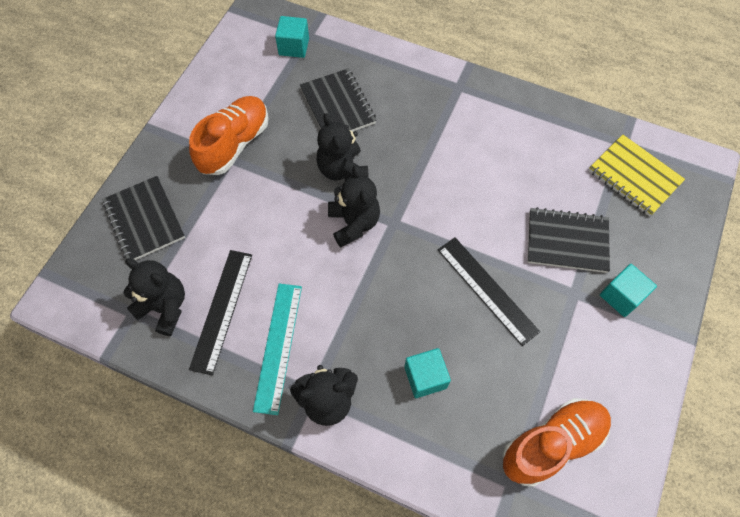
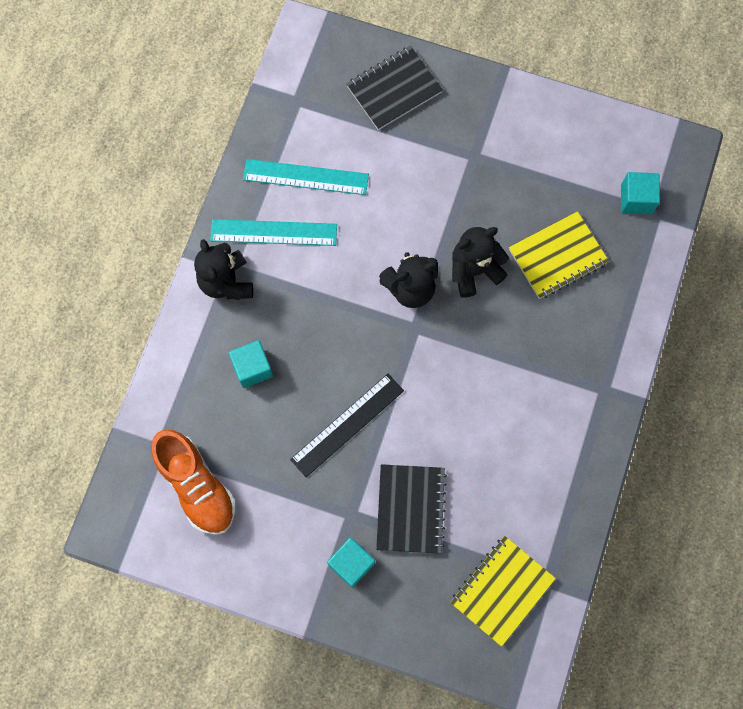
camera: 85 degrees right, 10 degrees up
(165, 307) = (304, 127): black teddy bear -> none
(222, 310) = (305, 177): black ruler -> turquoise ruler
(234, 144) = (493, 157): orange shoe -> none
(337, 106) = (557, 256): black notebook -> yellow notebook

